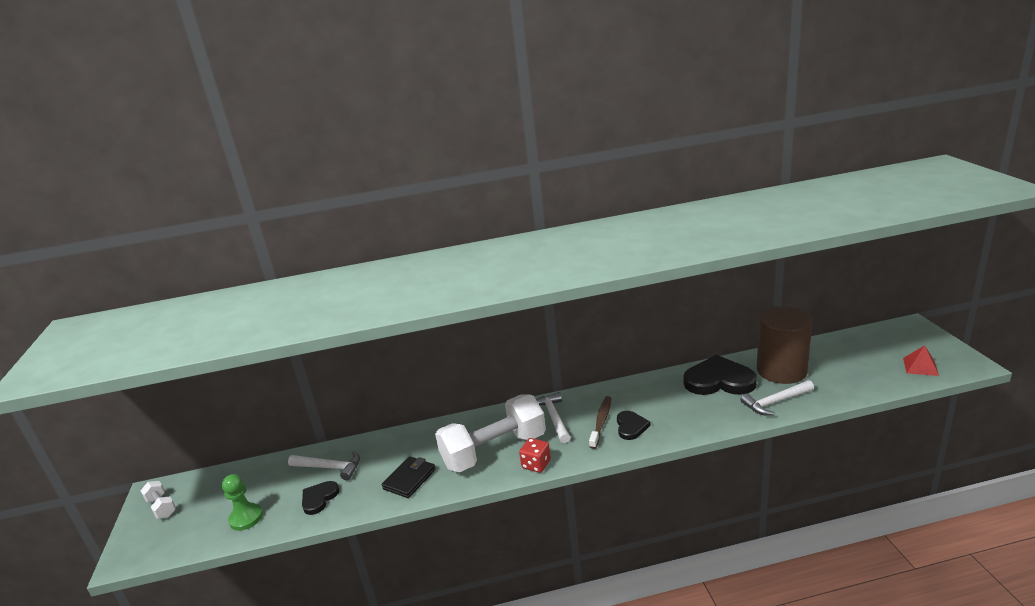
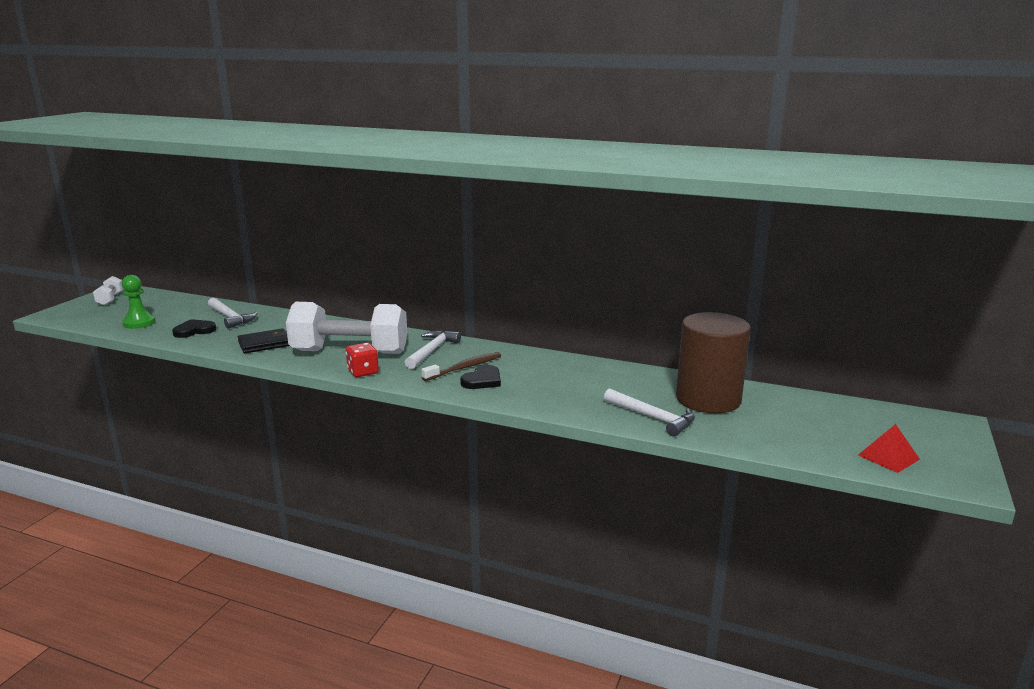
camera: 30 degrees right, 5 degrees down
(719, 380) = (627, 382): black heart -> none
(775, 402) = (653, 418): white hammer -> white hammer turned 150 degrees counterclockwise

